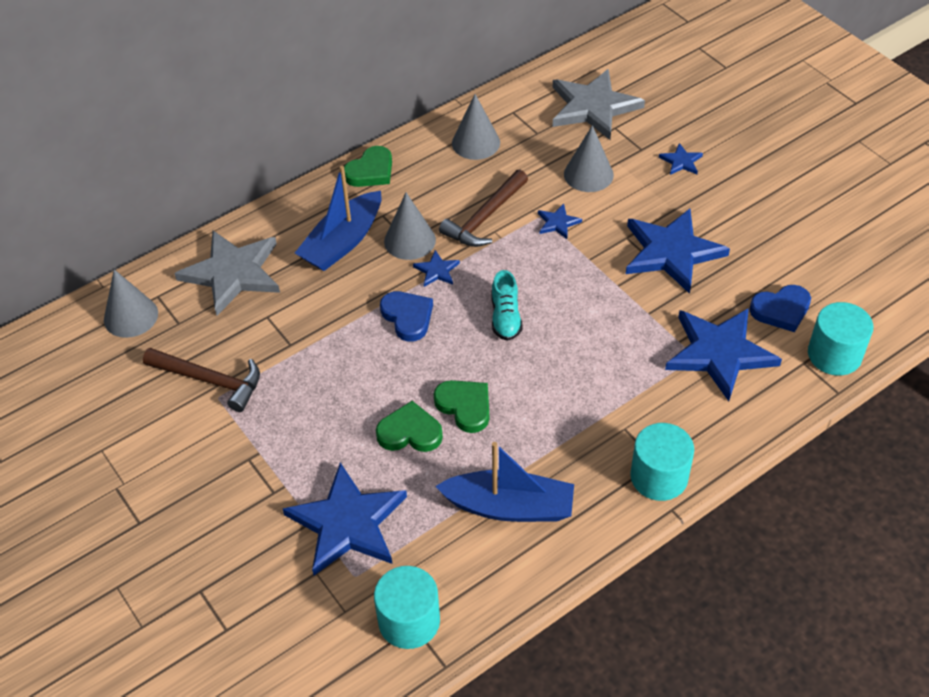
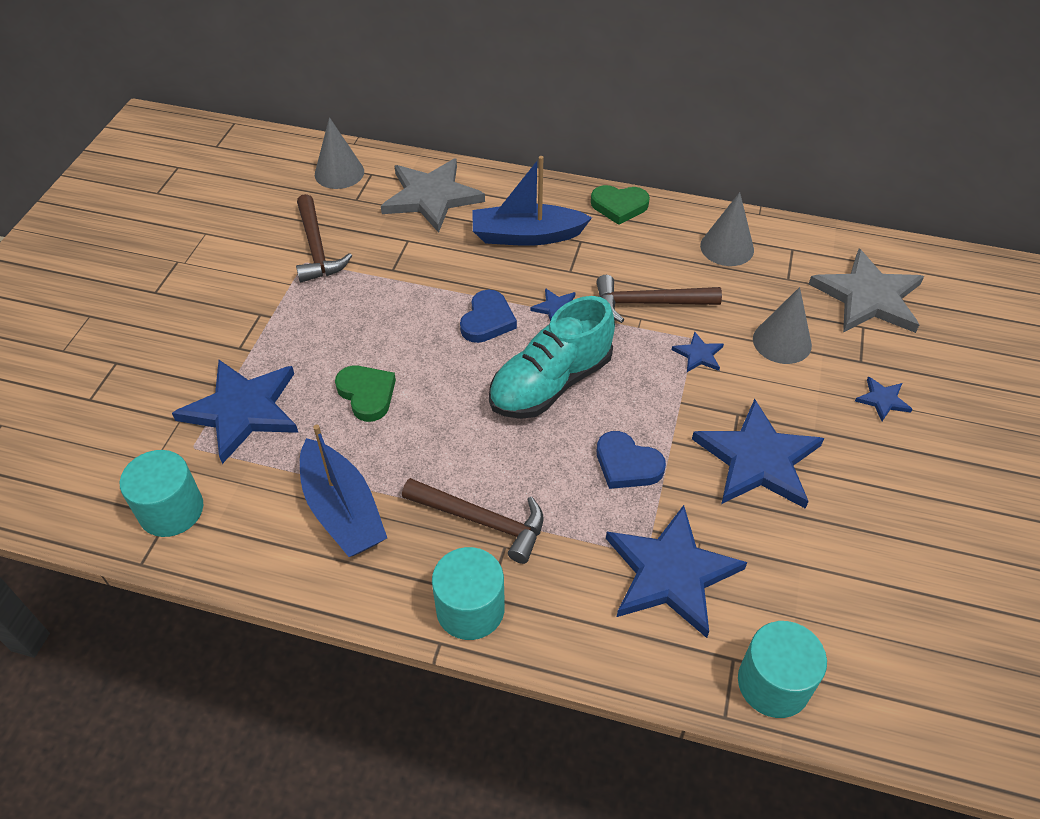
camera: 50 degrees right, 0 degrees up
(410, 240) = (571, 272): grey cone -> none
(465, 406) = (426, 414): green heart -> none
(505, 317) = (551, 383): turquoise shoe -> turquoise shoe, size x1.90
(592, 429) = (482, 521): none -> brown hammer
(781, 310) = (783, 597): blue heart -> blue heart (627, 464)

